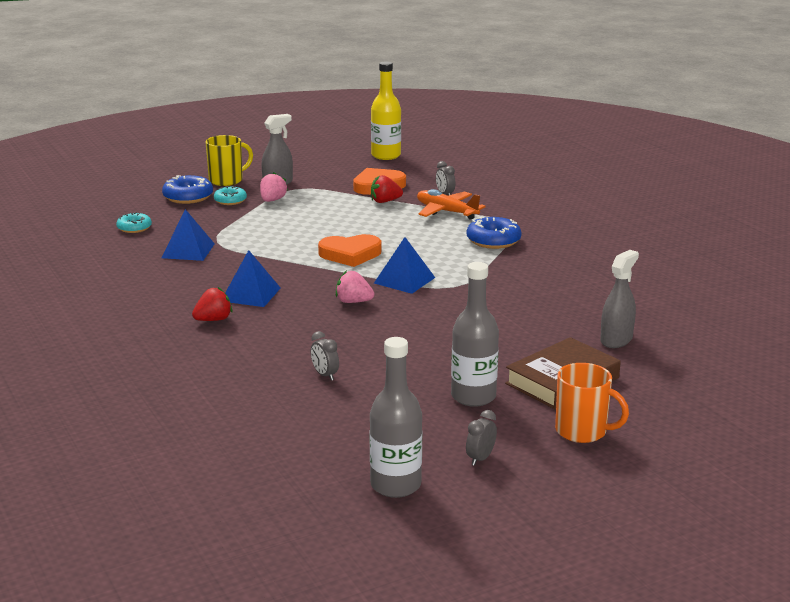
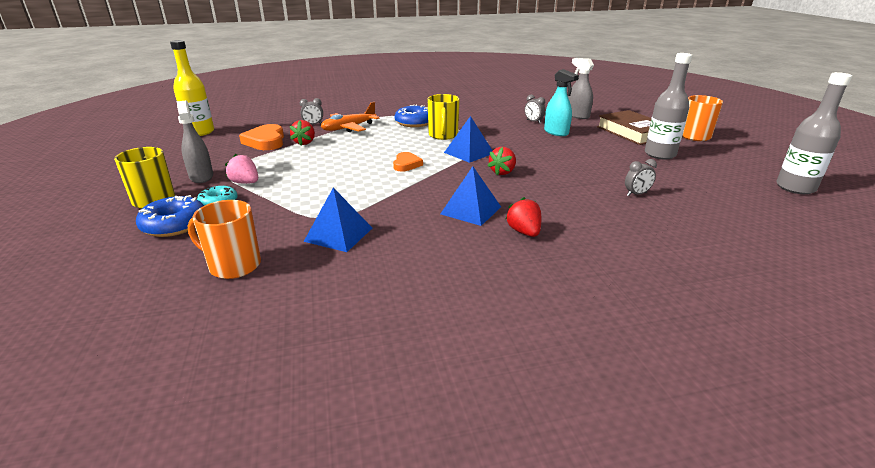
camera: 75 degrees left, 5 degrees up
(134, 228) = (234, 265): turquoise donut -> orange mug
(350, 254) = (406, 164): orange heart -> orange heart, size x0.62
(353, 302) = (502, 172): pink strawberry -> red strawberry
(456, 261) = (443, 135): none -> yellow mug
(480, 458) = (743, 162): grey clock -> grey clock (533, 121)
(520, 326) = (556, 132): none -> turquoise spray bottle

